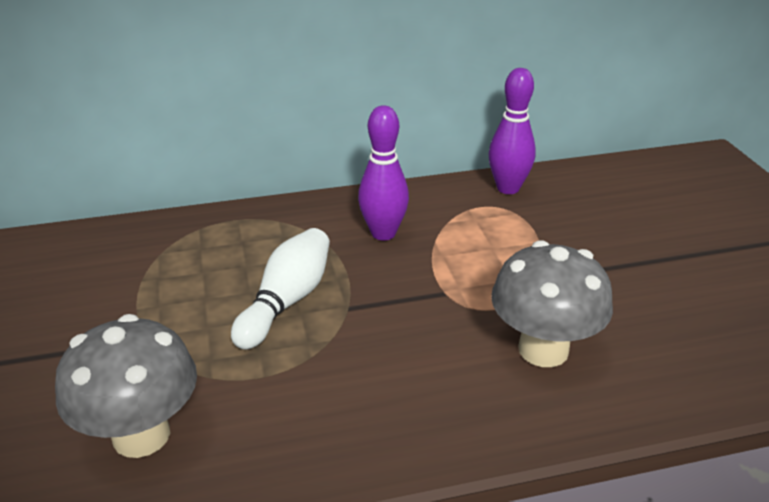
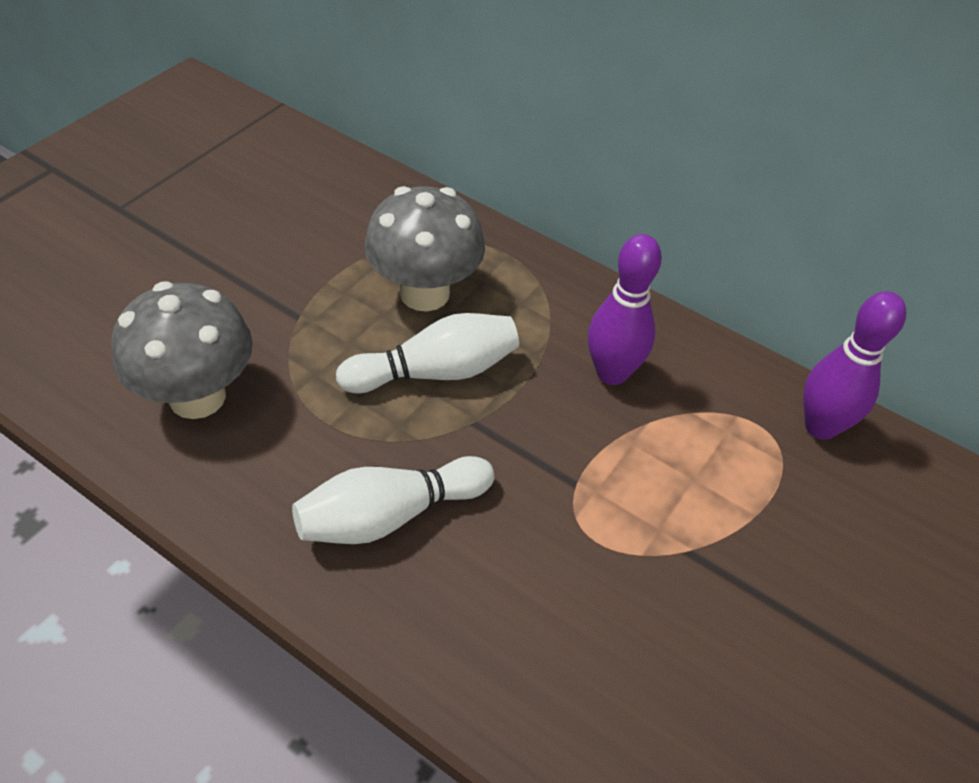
camera: 45 degrees right, 15 degrees up
(375, 387) = (389, 515): none -> white bowling pin
(543, 349) = (576, 624): grey mushroom -> grey mushroom (424, 293)

